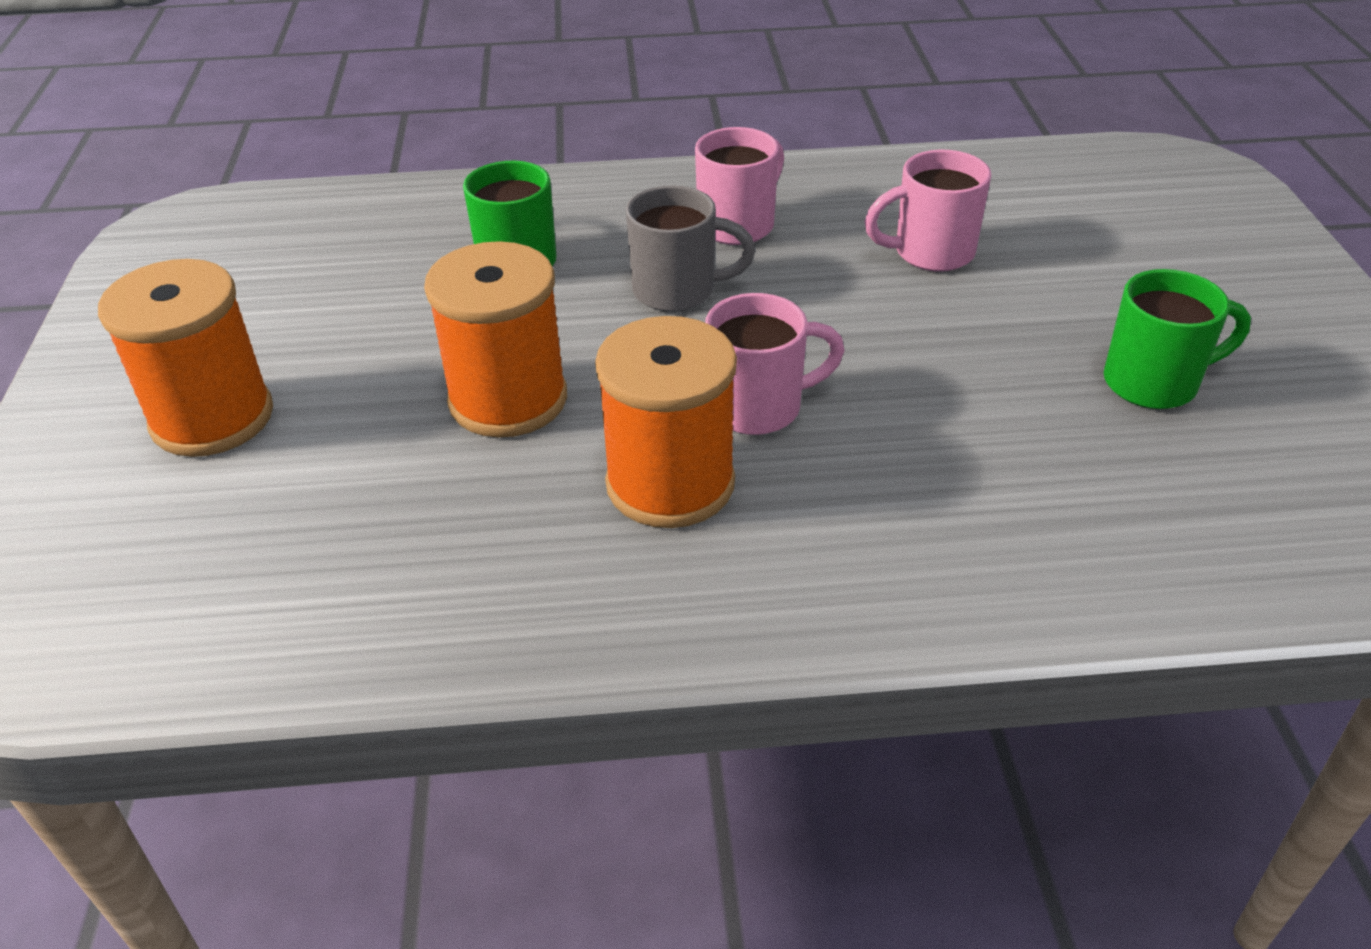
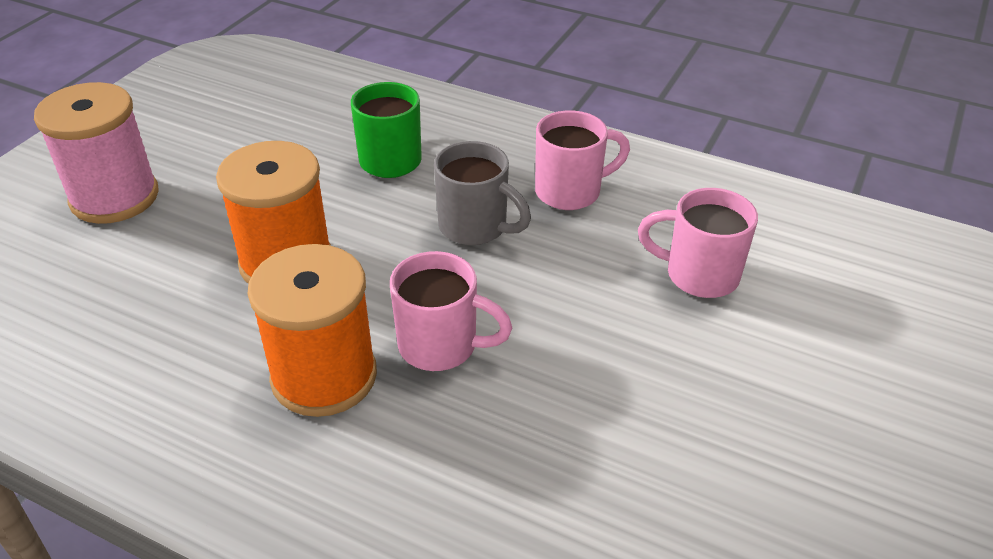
camera: 30 degrees right, 0 degrees up
(212, 418) = (114, 197): orange spool -> pink spool
(1154, 383) = (780, 478): green mug -> none

